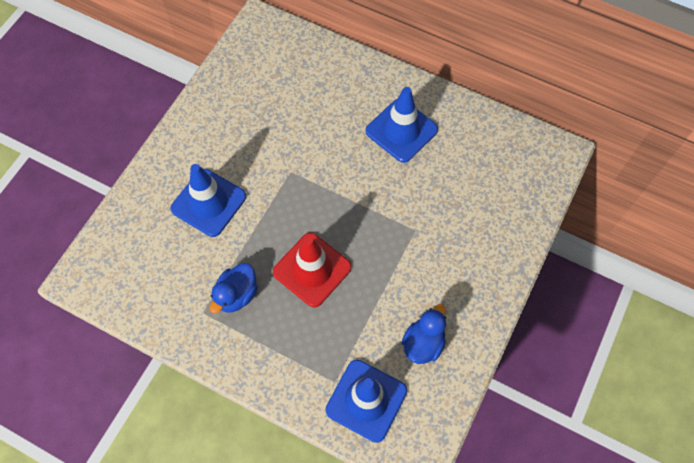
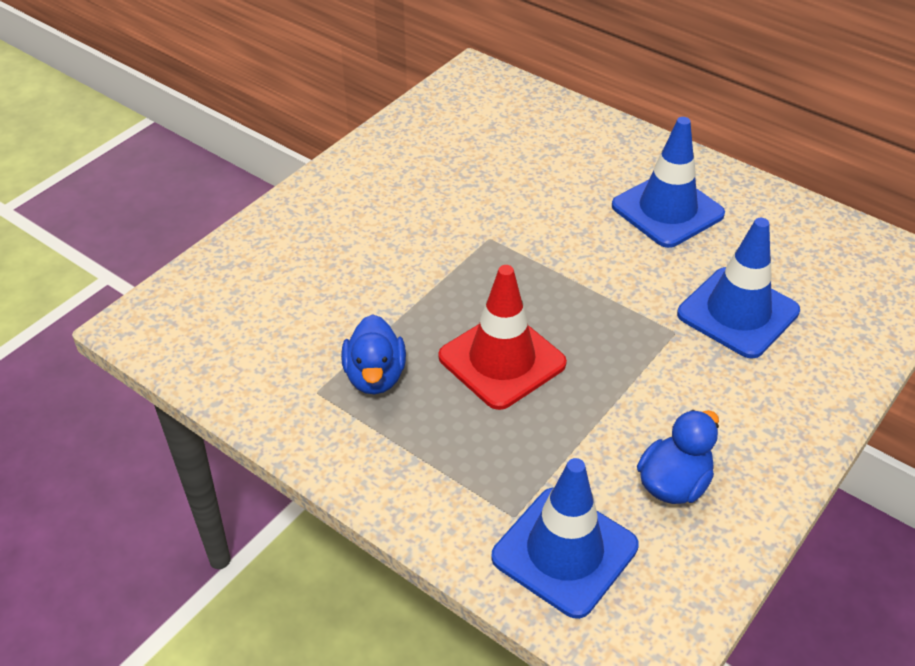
camera: 10 degrees right, 20 degrees down
(208, 202) = (358, 258): blue traffic cone -> blue traffic cone (738, 313)
(236, 295) = (375, 376): blue duck -> blue duck turned 45 degrees counterclockwise

